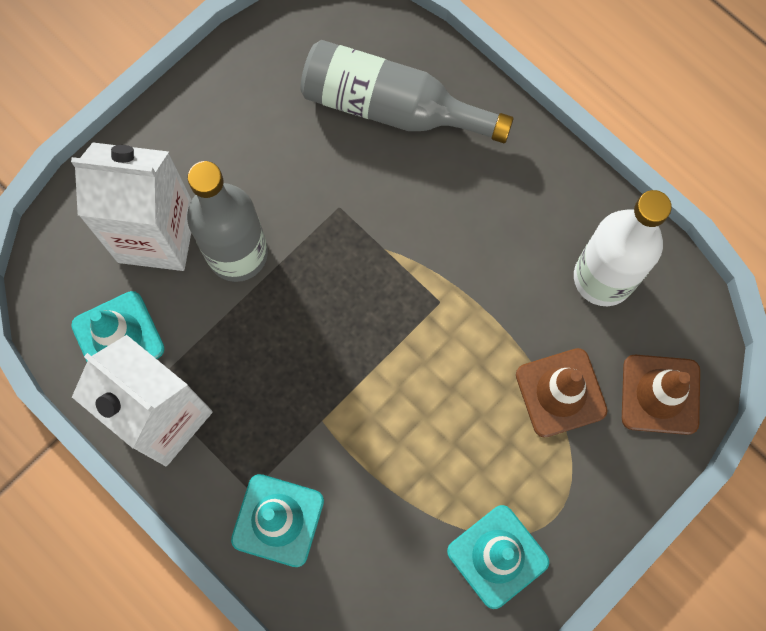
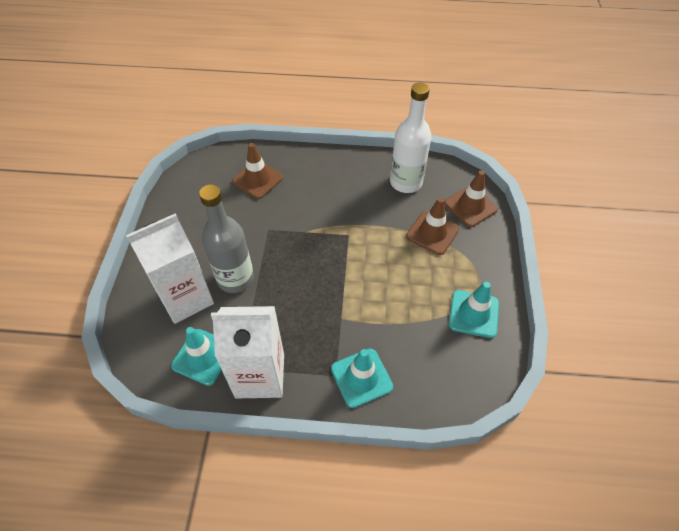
camera: 40 degrees left, 20 degrees down
(392, 107) = (257, 179): grey bottle -> brown traffic cone

